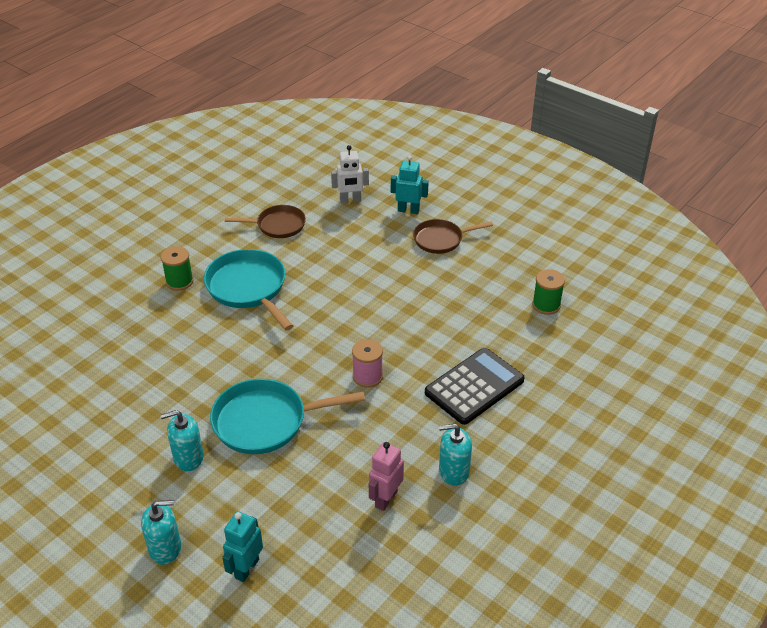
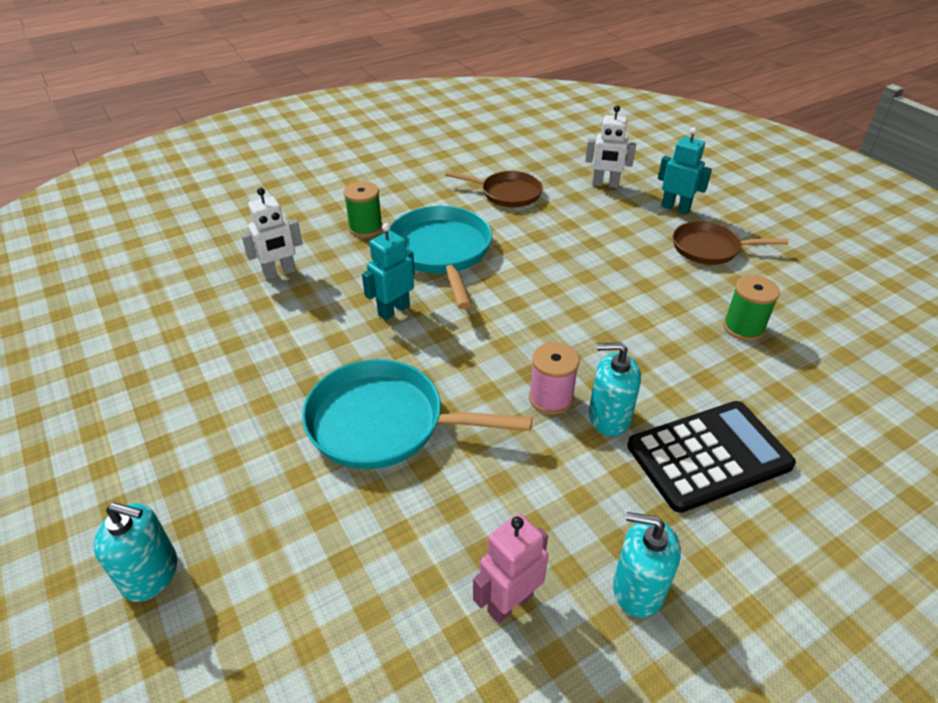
camera: 20 degrees right, 0 degrees up
(132, 335) = (280, 273): none -> white robot
(188, 457) = (258, 444): turquoise soap dispenser -> turquoise soap dispenser (609, 417)
(246, 568) = (243, 653): turquoise robot -> turquoise robot (393, 310)
(546, 305) = (849, 364): green spool -> green spool (743, 328)

